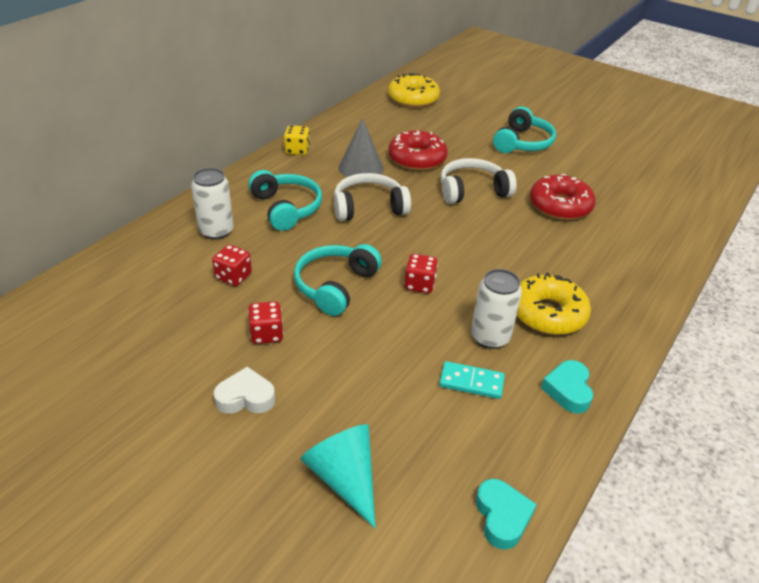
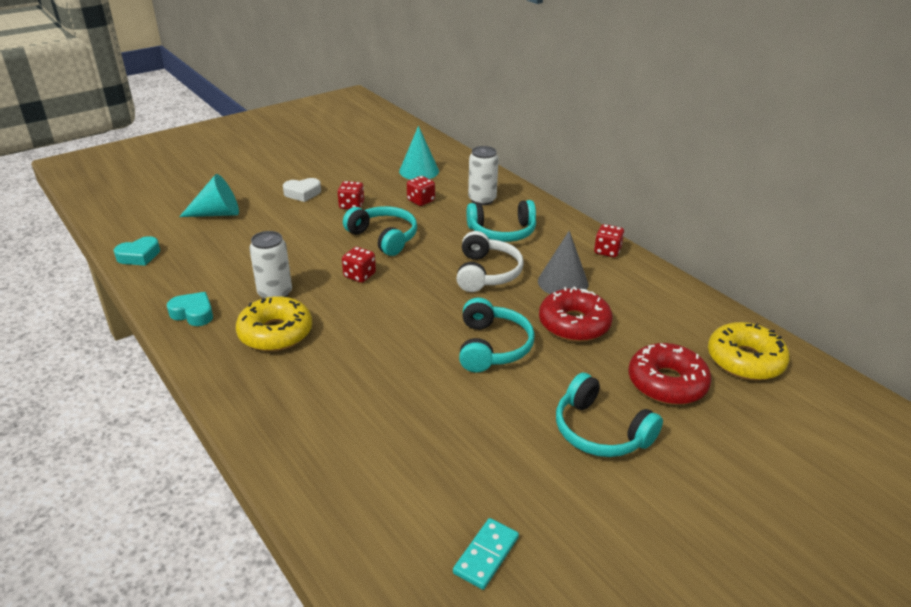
camera: 110 degrees right, 5 degrees down
(144, 296) = (419, 171): none -> turquoise cone
(245, 397) = (302, 193): white heart -> white heart turned 60 degrees clockwise
(297, 150) = (607, 251): yellow dice -> red dice
(471, 382) = (241, 272): turquoise domino -> turquoise domino (486, 555)
(472, 191) = (492, 347): white headphones -> turquoise headphones
(502, 517) = (139, 256): turquoise heart -> turquoise heart turned 45 degrees counterclockwise
(560, 206) = (433, 408): red donut -> red donut (667, 383)

